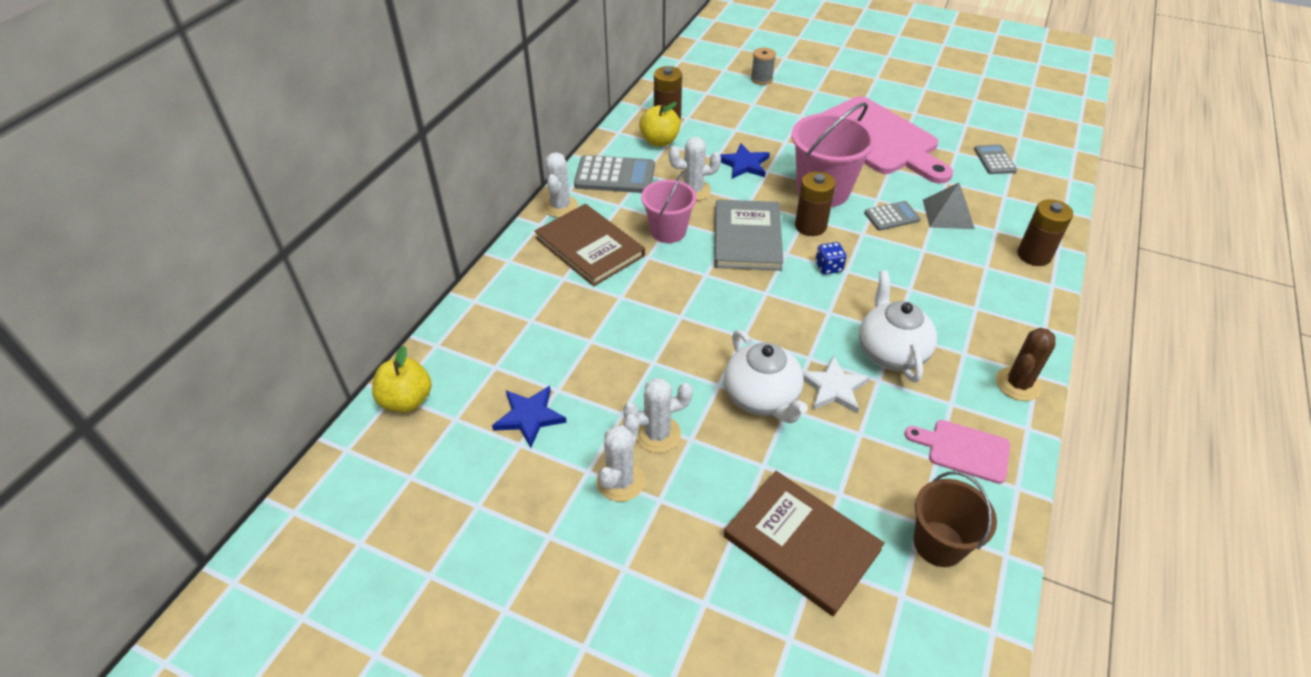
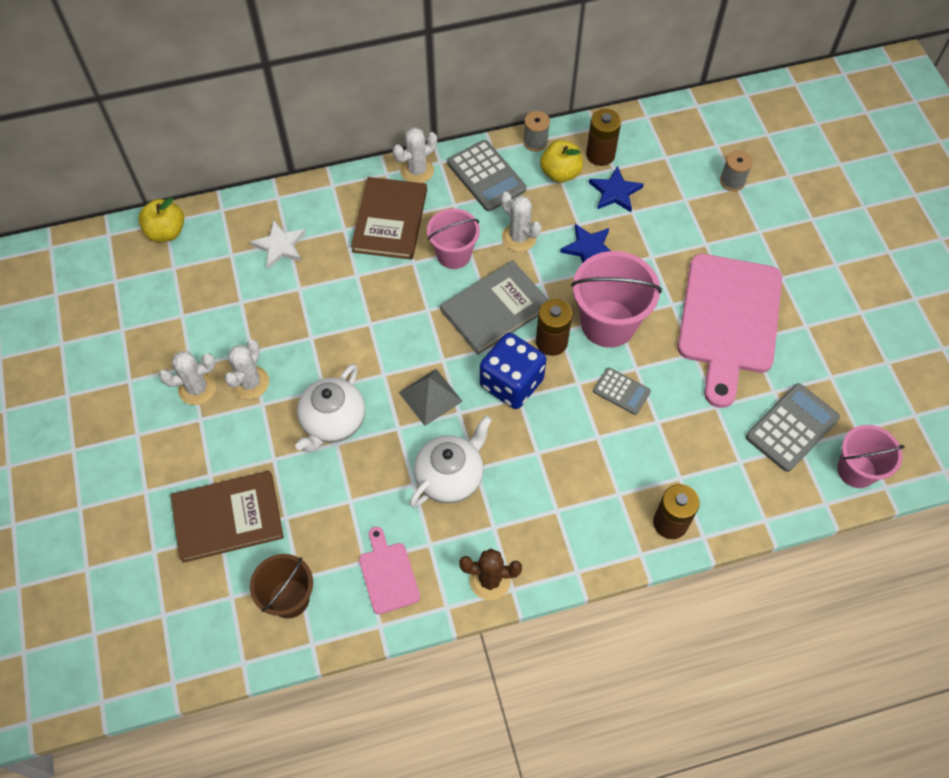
camera: 50 degrees right, 15 degrees up
(529, 417) = (206, 304): blue star -> blue star (615, 192)
(615, 137) = (535, 142): none -> grey spool
(657, 434) = (250, 383): white cactus -> white cactus turned 75 degrees clockwise
(801, 543) = (228, 518): brown book -> brown book turned 75 degrees clockwise
(828, 267) = (511, 383): blue dice -> blue dice, size x2.20
(833, 388) = (380, 460): white star -> white star (280, 246)
(948, 214) = (667, 431): grey pyramid -> grey pyramid (430, 396)
(994, 160) = (792, 427): grey calculator -> grey calculator, size x1.68
(1052, 153) = (856, 470): none -> pink bucket

